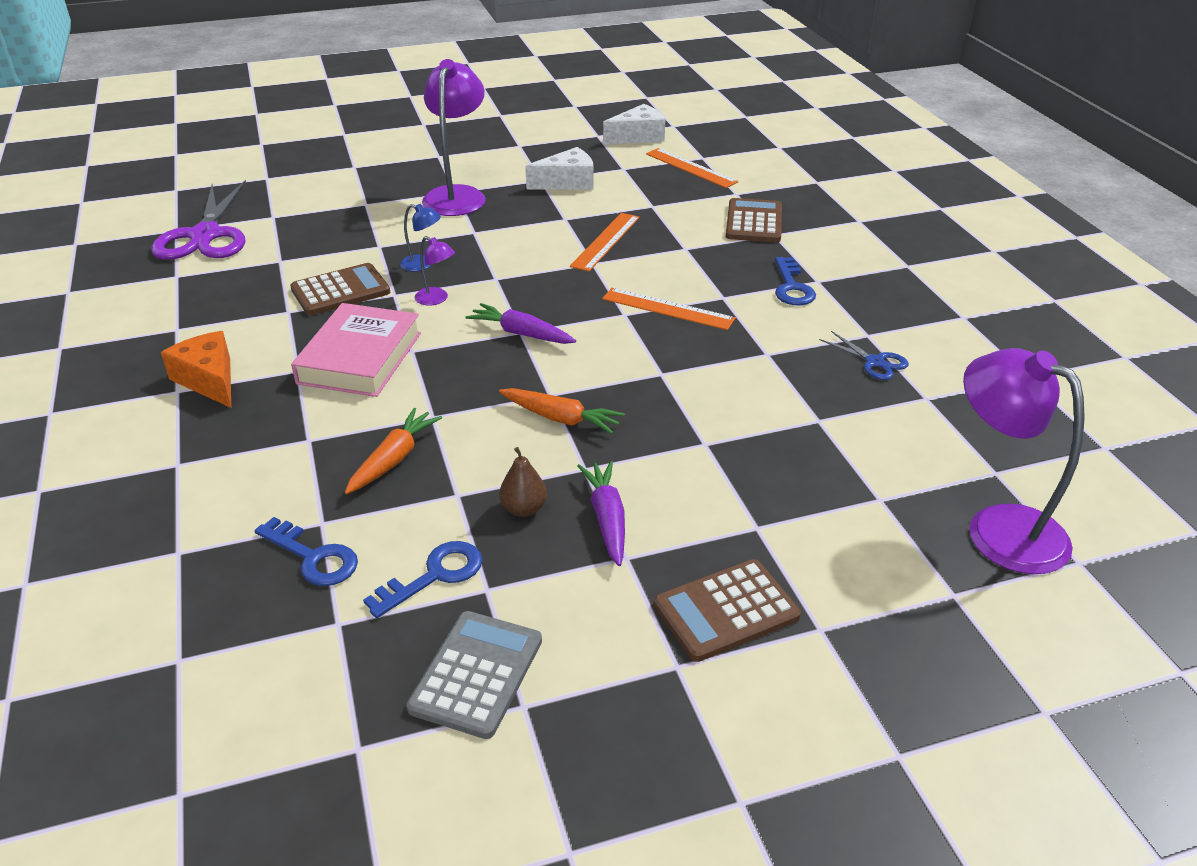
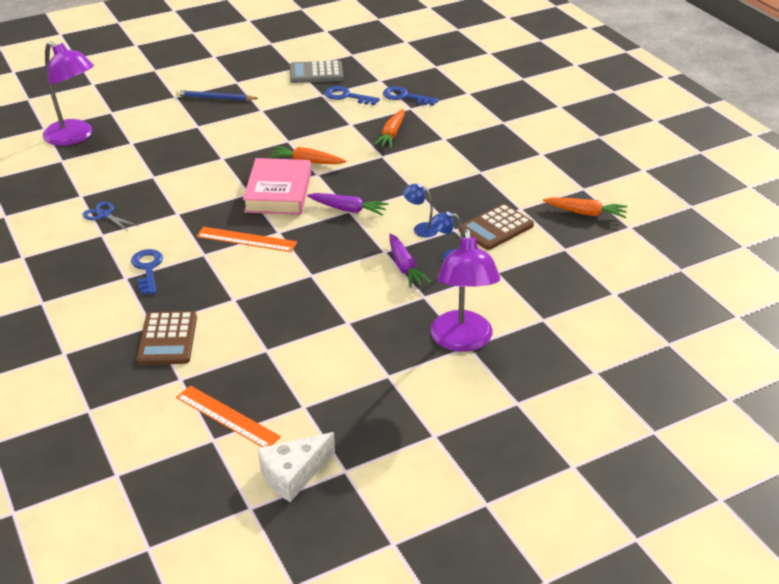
camera: 170 degrees right, 0 degrees up
(206, 235) = (648, 266): purple scissors -> none
(209, 380) = (528, 161): orange cheese -> none
(210, 297) = (585, 213): none -> orange carrot
(360, 358) = (446, 183): pink book -> pink book (278, 192)
(434, 575) = (347, 96): blue key -> blue key turned 75 degrees clockwise
(436, 299) = (420, 229): purple lamp -> blue lamp
(477, 674) = (316, 73): grey calculator -> grey calculator turned 75 degrees clockwise
(524, 509) = (314, 122): brown pear -> none
(567, 182) = (358, 374): white cheese -> none
(605, 241) = (304, 299): orange ruler -> none
(607, 519) = (272, 122): purple carrot -> purple carrot (404, 267)
(726, 610) = (215, 98): brown calculator -> blue pencil

